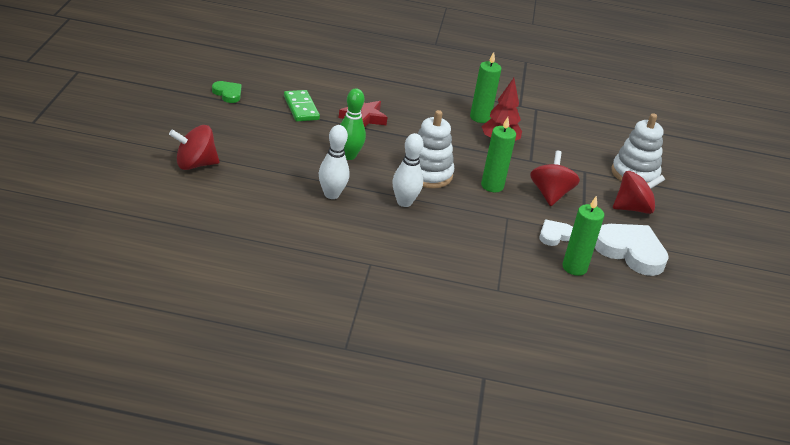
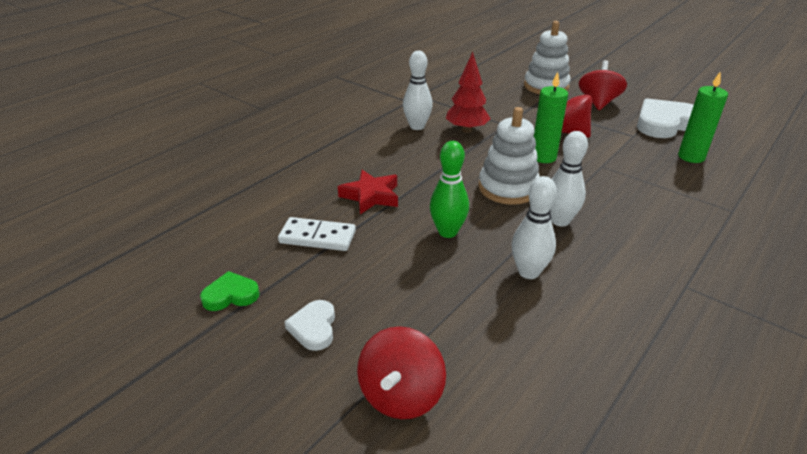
camera: 55 degrees left, 0 degrees up
(301, 108) = (317, 237): green domino -> white domino
(480, 117) = (417, 126): green candle -> white bowling pin
(554, 235) = (636, 150): white heart -> white heart (314, 328)

